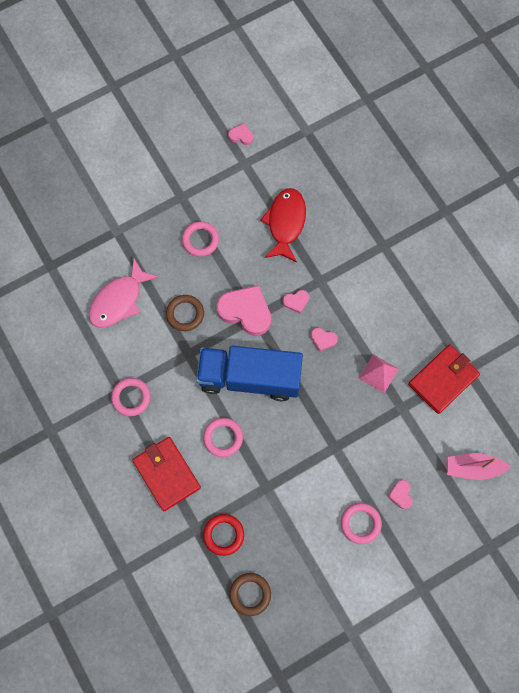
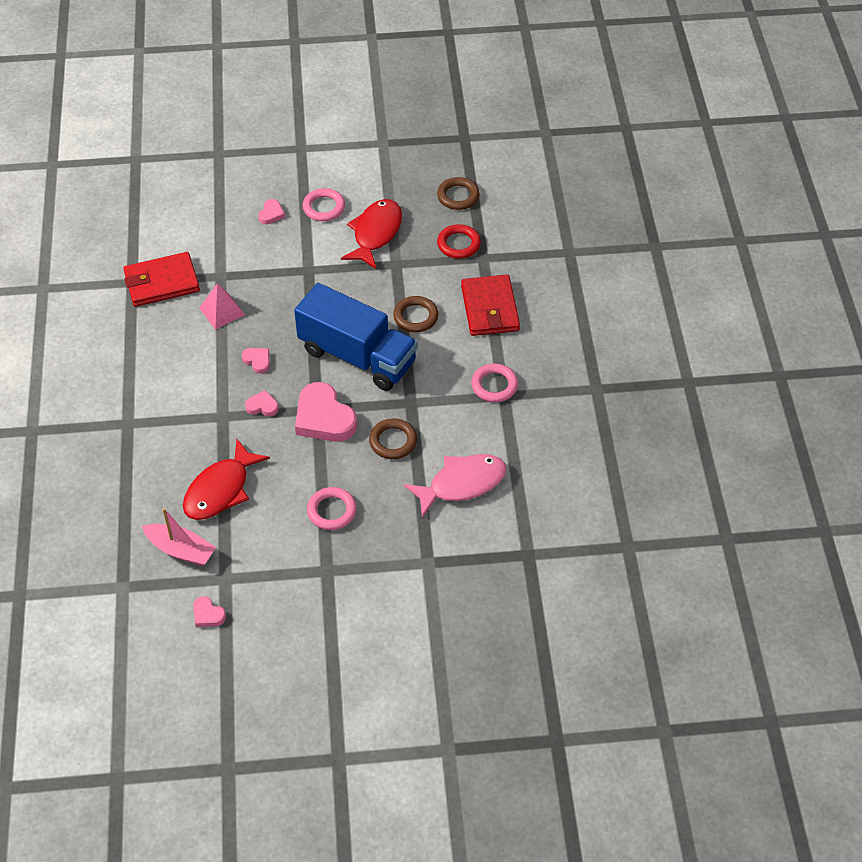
camera: 155 degrees left, 20 degrees down
(223, 438) = (416, 317): pink ring -> brown ring
(300, 514) = (375, 233): none -> red fish
(473, 468) = (189, 208): pink boat -> pink boat (181, 550)

